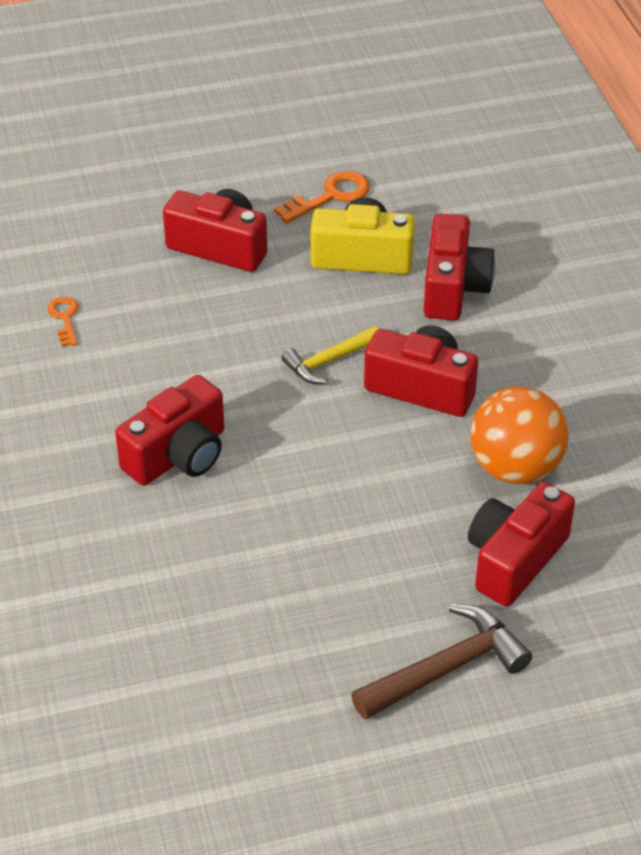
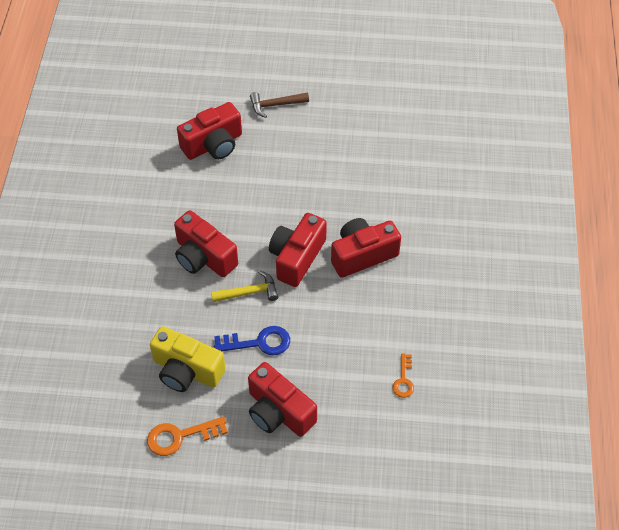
camera: 160 degrees left, 10 degrees up
(283, 308) = (258, 342): none -> blue key
(446, 668) = (275, 105): brown hammer -> brown hammer, size x0.66
(453, 287) = (143, 325): red camera -> red camera (297, 257)
(515, 467) = (182, 192): orange ball -> none

